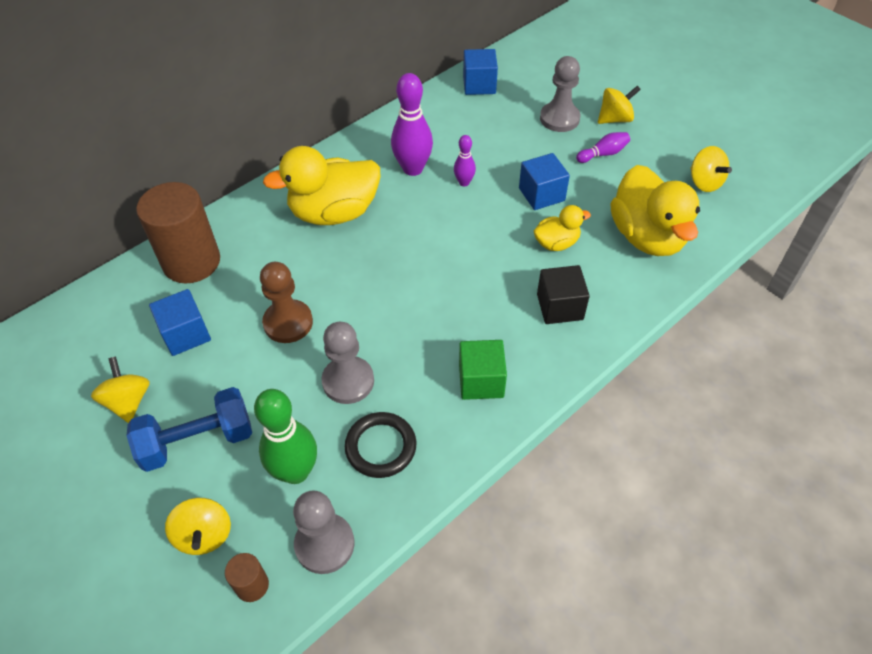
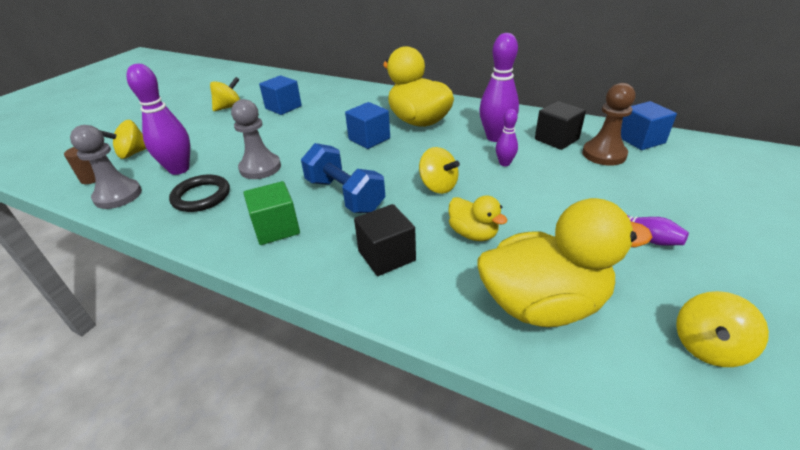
camera: 70 degrees right, 15 degrees down
(191, 262) = (341, 93): brown cylinder -> none
(197, 441) = (202, 133): blue dumbbell -> blue dumbbell (344, 195)
(288, 323) = (305, 133): brown pawn -> brown pawn (604, 154)
(295, 472) = (179, 169): green bowling pin -> purple bowling pin
(444, 131) = (556, 139): none -> black cube
(541, 194) = (533, 208): blue cube -> blue cube (369, 139)
(559, 119) = (660, 194): grey pawn -> none
(615, 119) = (718, 233): yellow spinning top -> yellow spinning top (438, 186)
(647, 237) = (543, 304): yellow duck -> yellow duck turned 150 degrees counterclockwise

